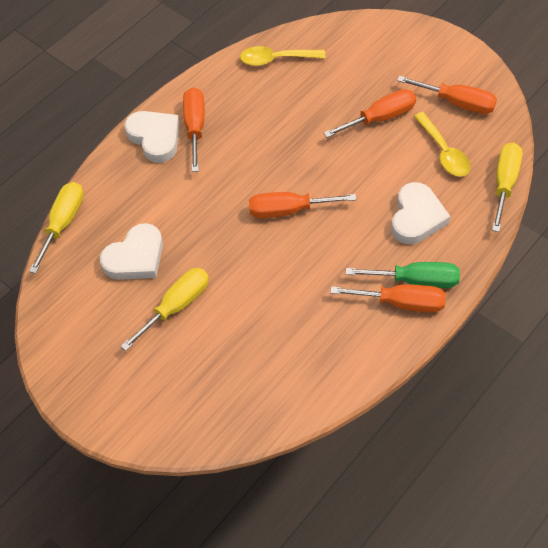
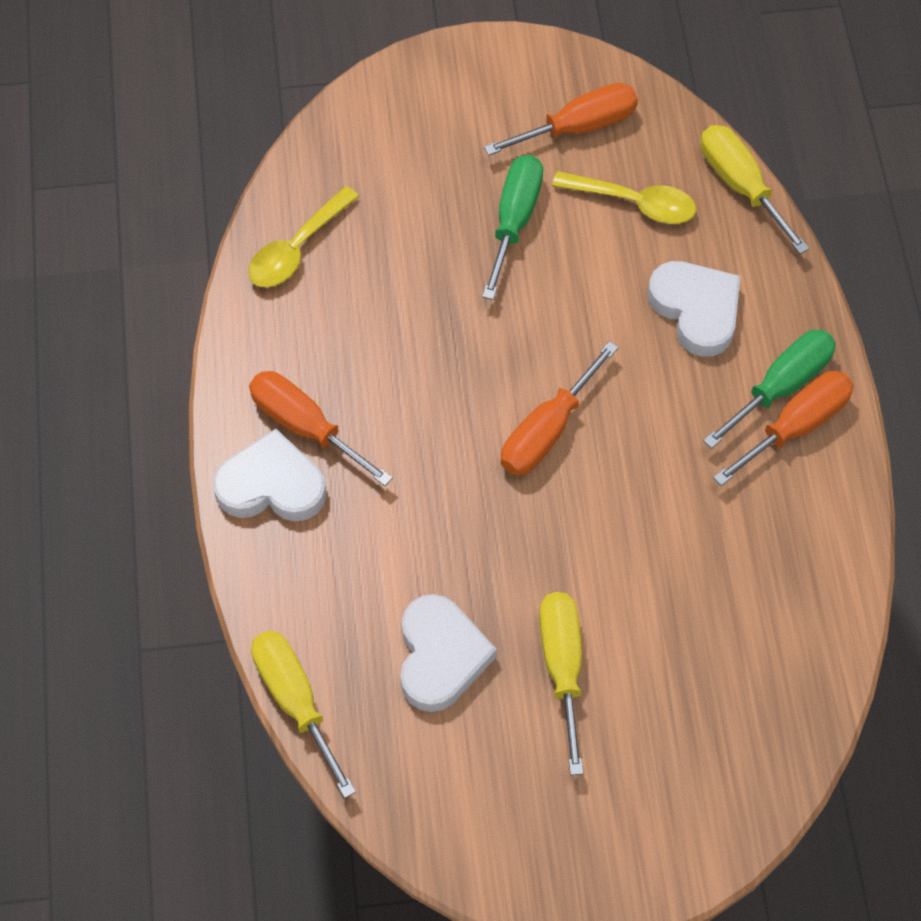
camera: 50 degrees left, 5 degrees up
(380, 118) = (514, 220): orange screwdriver -> green screwdriver

